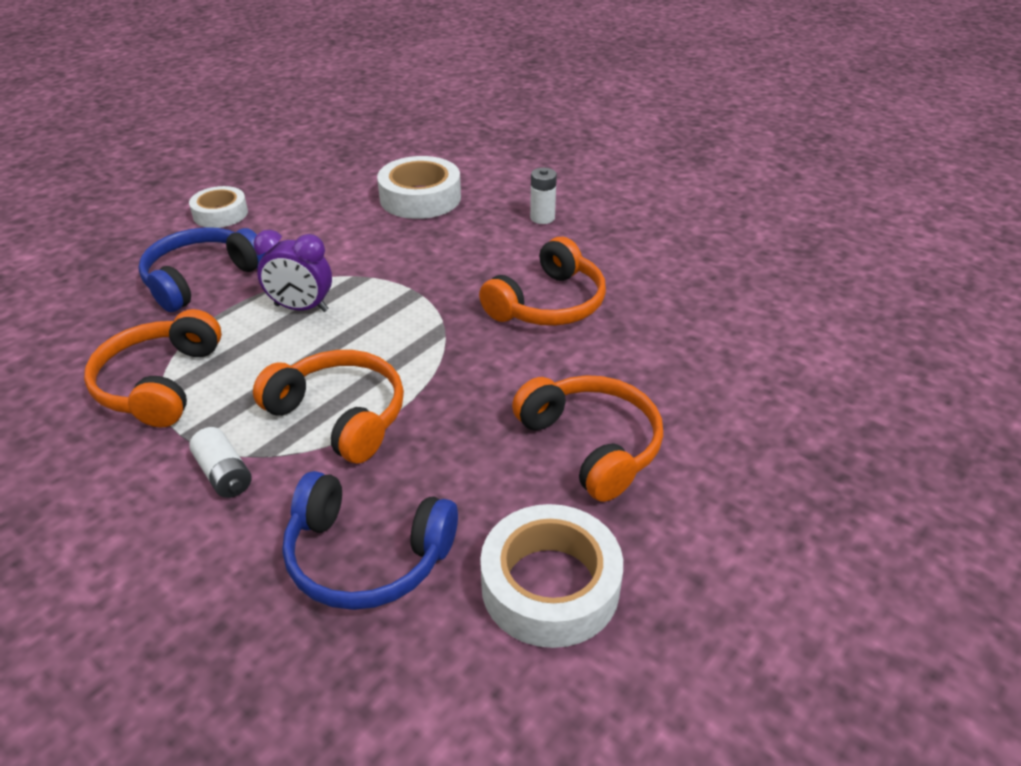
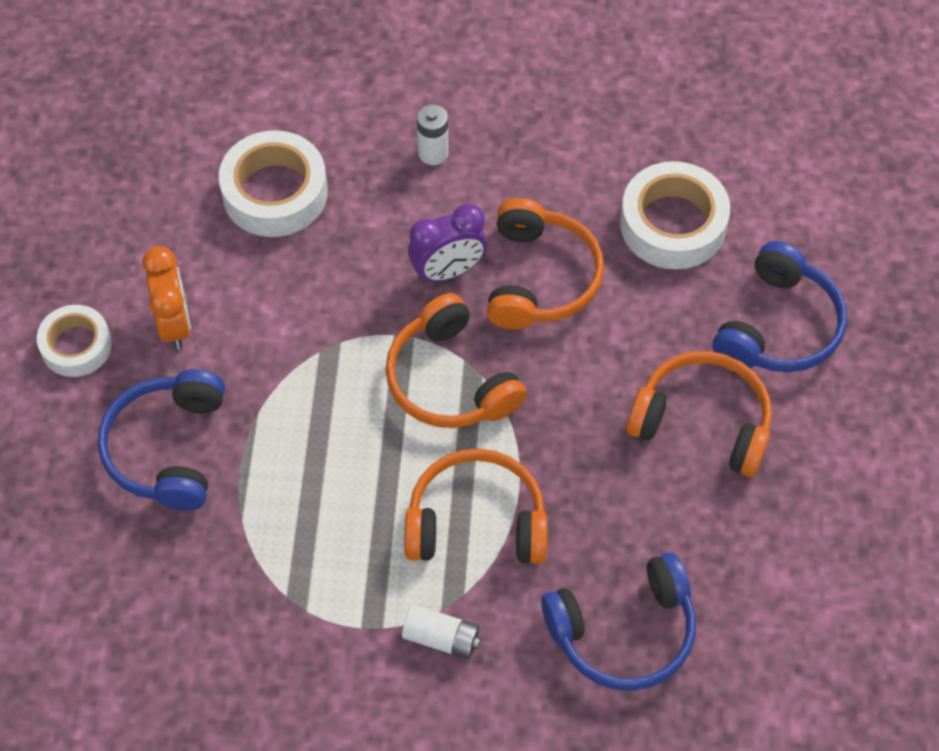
camera: 35 degrees left, 20 degrees up
(159, 383) = (279, 591): orange headphones -> orange headphones (450, 380)
(286, 227) = (175, 324): none -> orange clock
(301, 308) = (313, 424): purple clock -> purple clock (448, 271)
(550, 585) = (770, 568): white tape -> white tape (673, 224)
(722, 415) = (779, 326): none -> blue headphones

